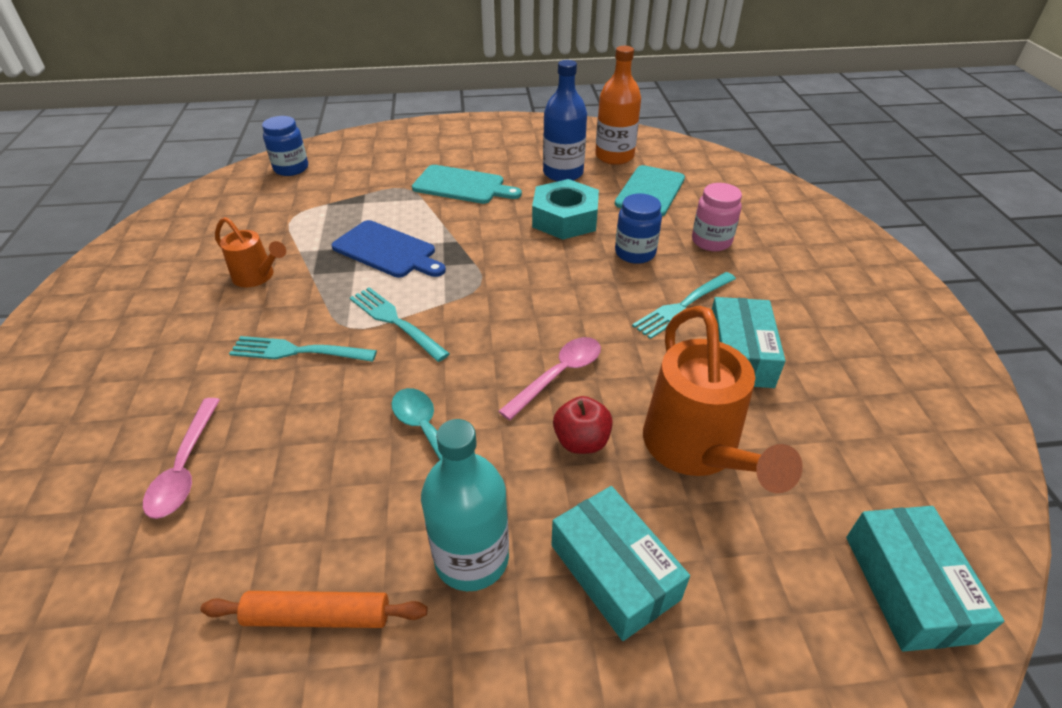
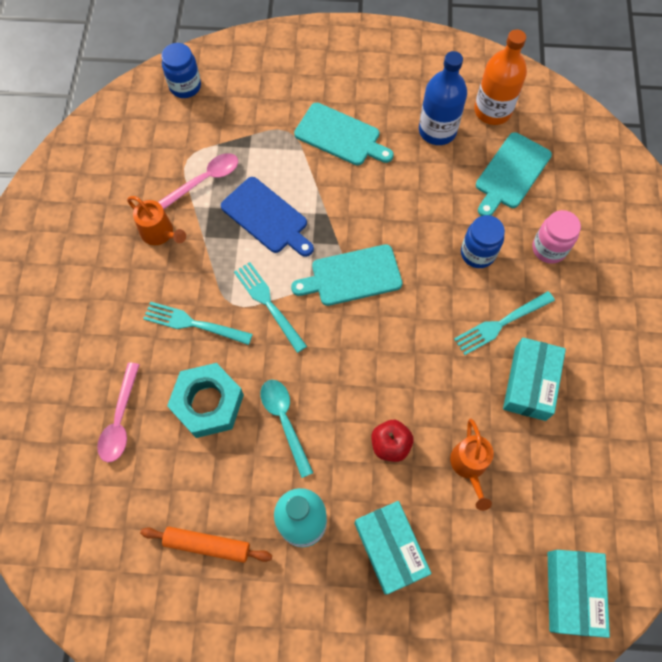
camera: 10 degrees right, 25 degrees up
(495, 286) = (352, 276): none -> turquoise cutting board
(559, 375) = (386, 380): pink spoon -> pink spoon (205, 180)
(565, 219) = (426, 198): turquoise nut -> turquoise nut (208, 403)
(696, 451) = (469, 466): orange watering can -> orange watering can, size x0.56

